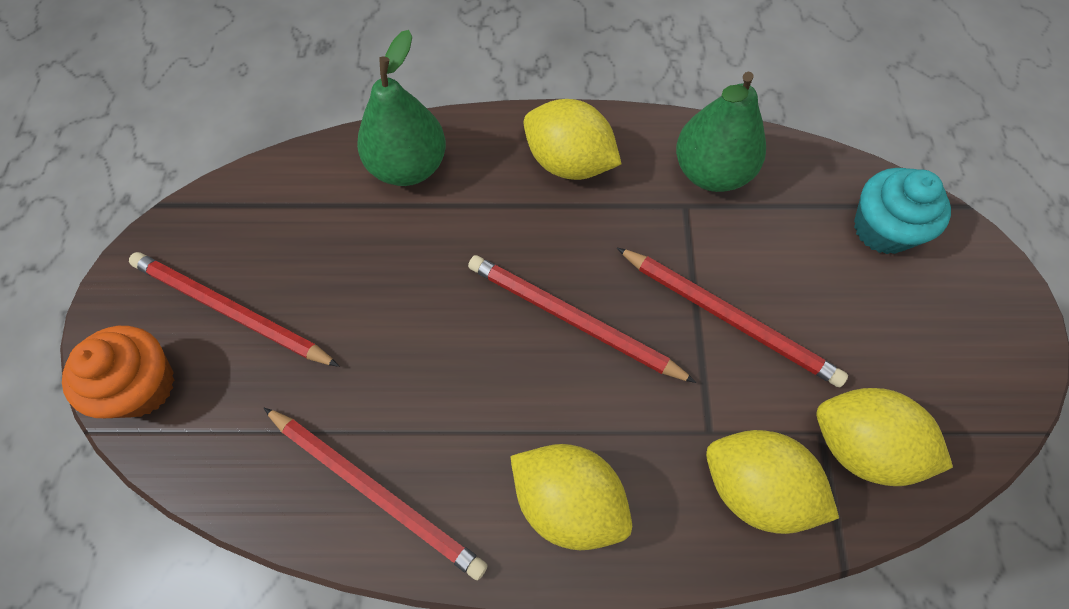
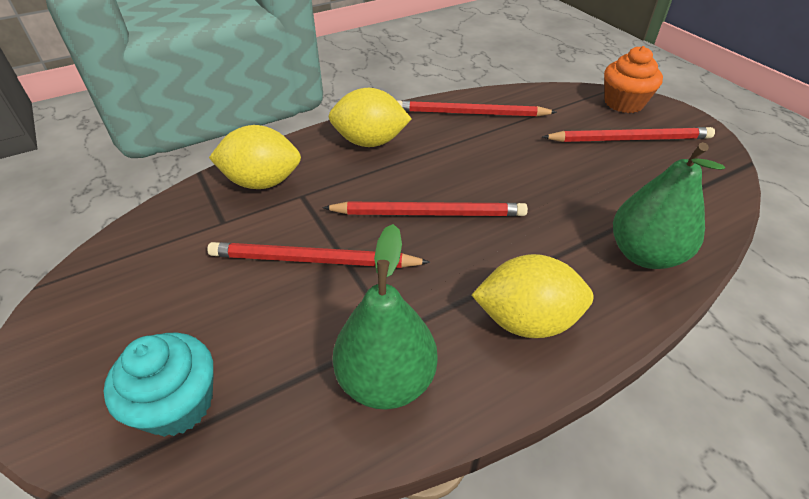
camera: 150 degrees right, 20 degrees down
(861, 446) = (192, 225): yellow lemon -> none

